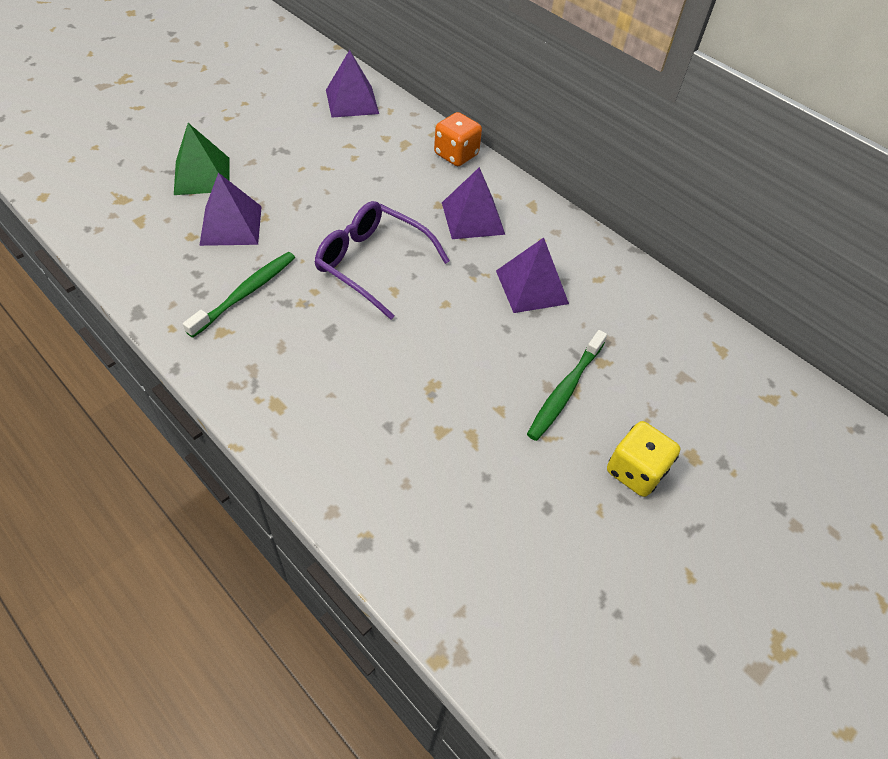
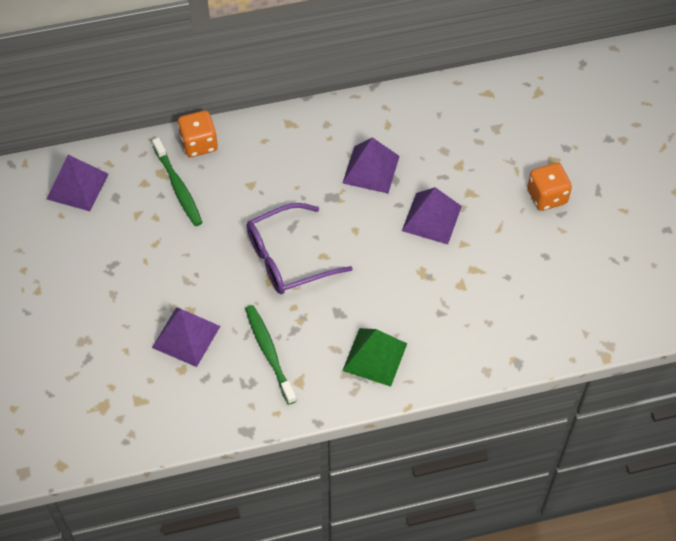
camera: 55 degrees left, 5 degrees up
(202, 176) = (109, 337): green pyramid -> green pyramid (375, 356)
(473, 218) = (279, 169): purple pyramid -> purple pyramid (431, 218)
(565, 390) = (469, 199): green toothbrush -> green toothbrush (178, 187)
(635, 471) = (547, 196): yellow dice -> orange dice

